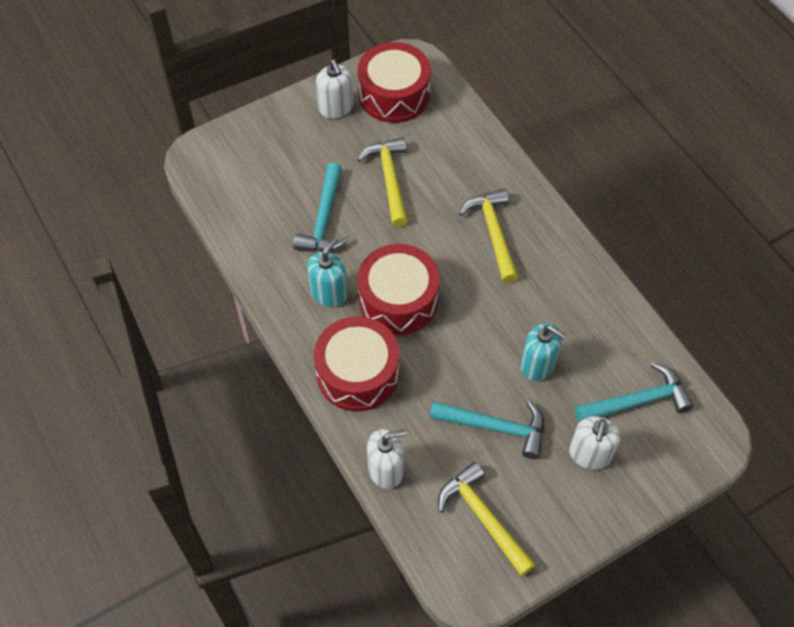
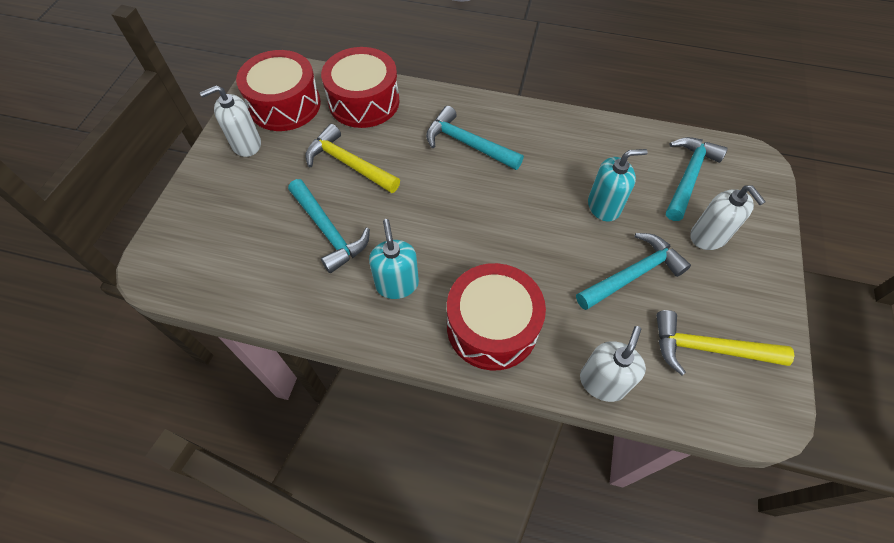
camera: 45 degrees left, 0 degrees up
(336, 108) = (246, 144): white soap dispenser -> white soap dispenser turned 135 degrees clockwise
(398, 300) = (456, 243): red drum -> red drum (364, 101)
(493, 233) = (468, 144): yellow hammer -> turquoise hammer

